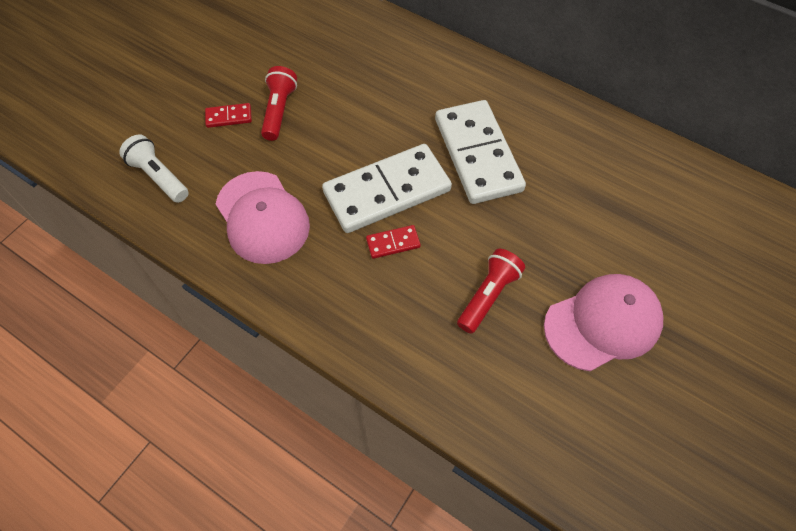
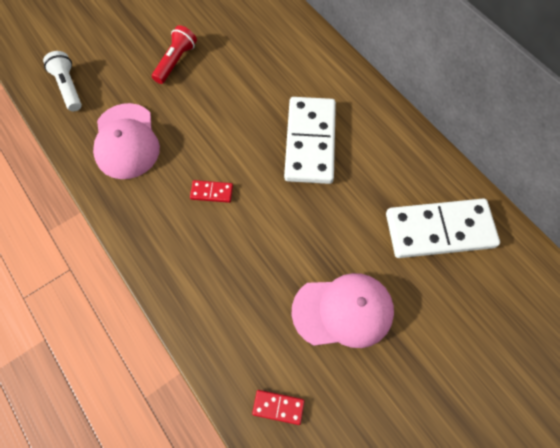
camera: 20 degrees right, 5 degrees up
(229, 117) = (137, 56): red domino -> red domino (278, 407)
(387, 191) = (226, 150): white domino -> white domino (439, 230)
(488, 295) = (264, 258): red flashlight -> none

